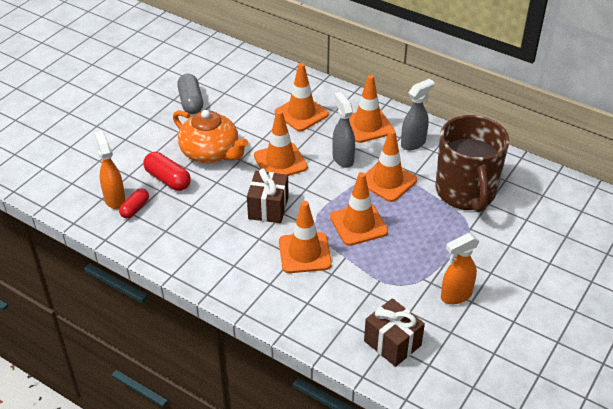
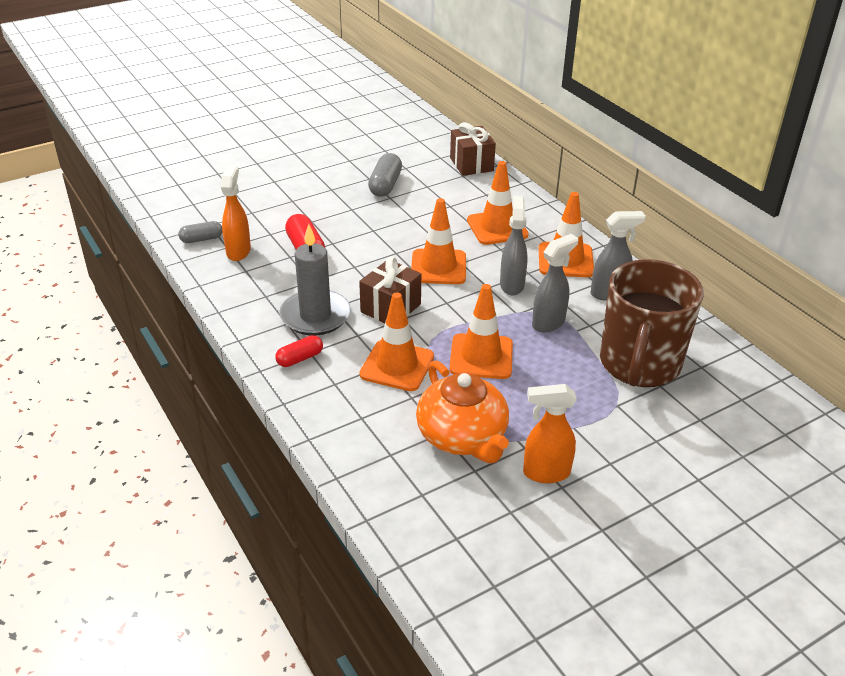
camera: 25 degrees right, 5 degrees down
(75, 198) = (201, 239): none -> grey capsule
(135, 208) = (251, 266): red capsule -> red capsule (300, 358)
(210, 152) = (369, 237): orange teapot -> orange teapot (462, 437)
(216, 234) = (315, 316): none -> grey candle
(387, 181) = (549, 323): orange traffic cone -> grey spray bottle
(392, 343) = (429, 497): brown gift -> brown gift (471, 164)

